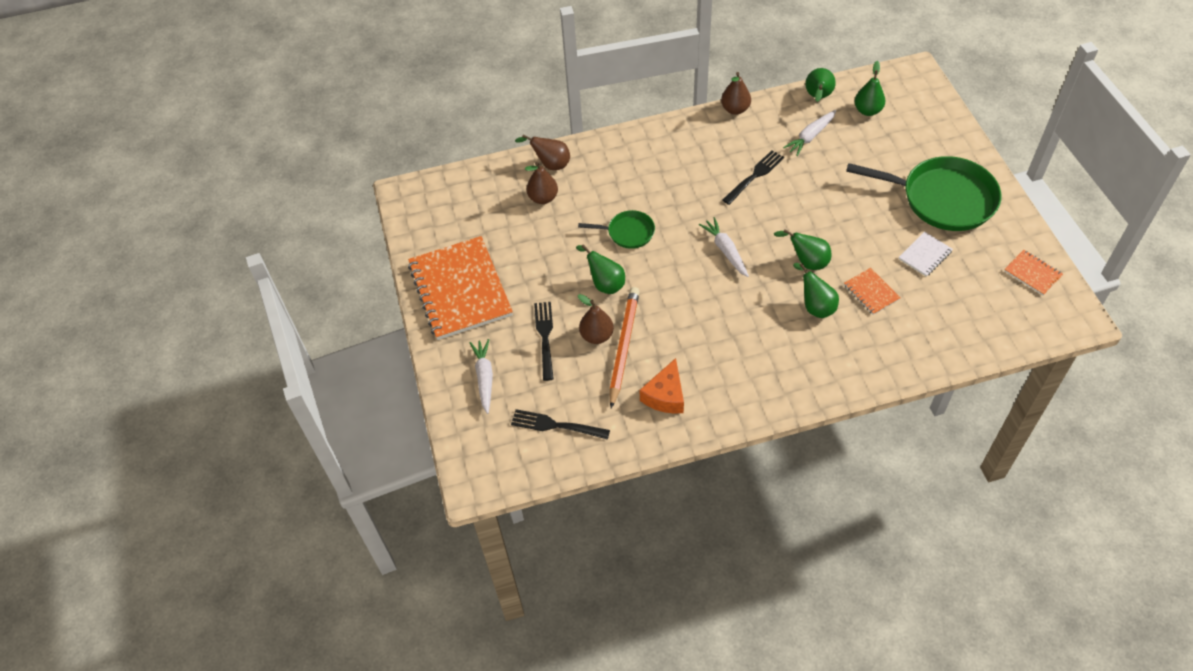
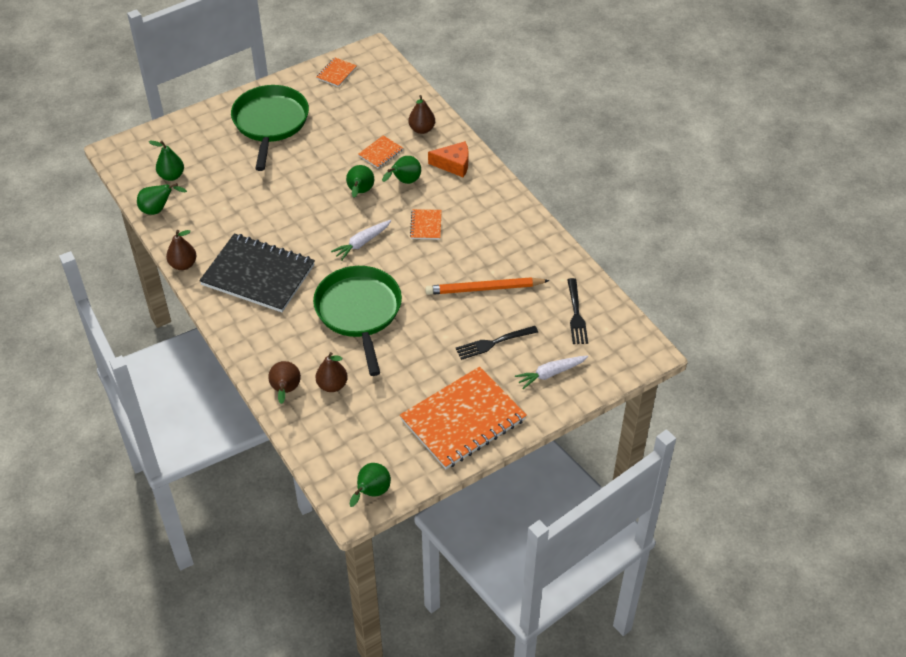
camera: 110 degrees left, 5 degrees down
(597, 336) = (480, 308): brown pear -> brown pear (422, 129)
(605, 284) = (423, 315): green pear -> green pear (371, 493)
(628, 232) = (359, 311): green pan -> green pan, size x2.00
(665, 396) = (522, 254): orange cheese -> orange cheese (454, 164)
(704, 161) = (258, 275): none -> black notebook
(737, 313) = (426, 225): none -> orange notebook
(754, 176) = (270, 238): black fork -> none
(810, 136) = (212, 208): white carrot -> none
(925, 255) = (334, 128): white notebook -> none

